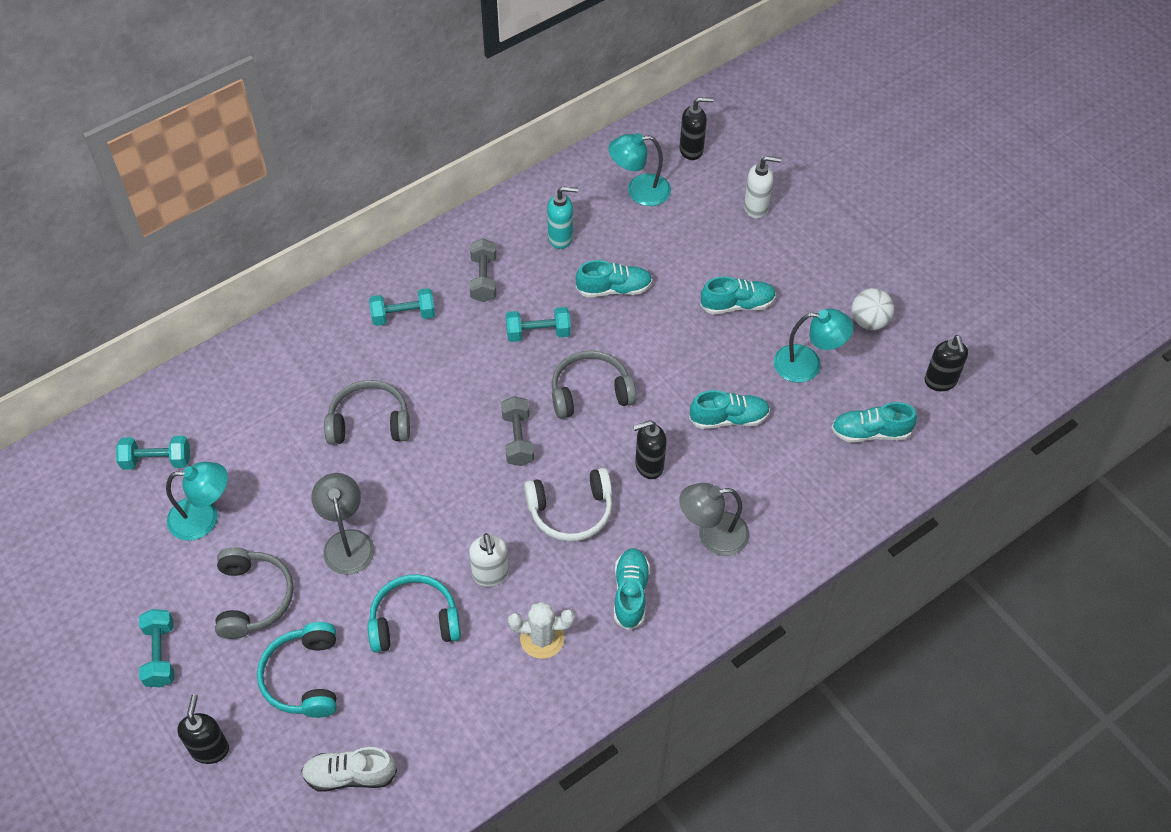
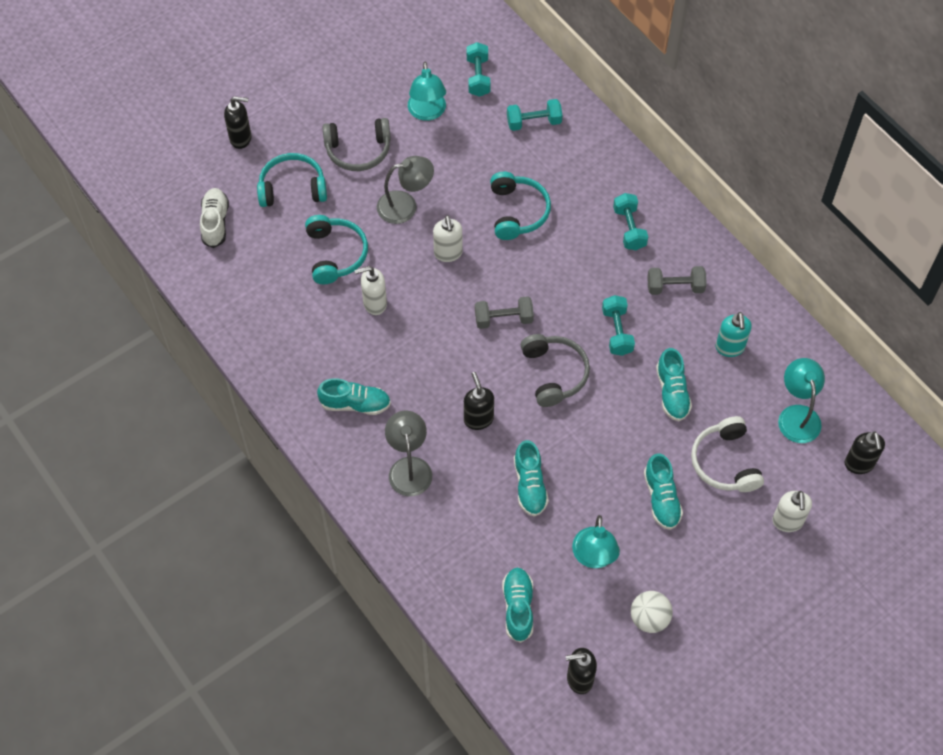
camera: 90 degrees right, 5 degrees up
(160, 655) = (314, 101): turquoise dumbbell -> turquoise dumbbell (534, 122)
(369, 422) = (517, 212): grey headphones -> turquoise headphones
(423, 495) = (448, 253): none -> white soap dispenser
(542, 638) = (317, 341): white cactus -> none
(571, 511) = (433, 360): white headphones -> white headphones (725, 462)

